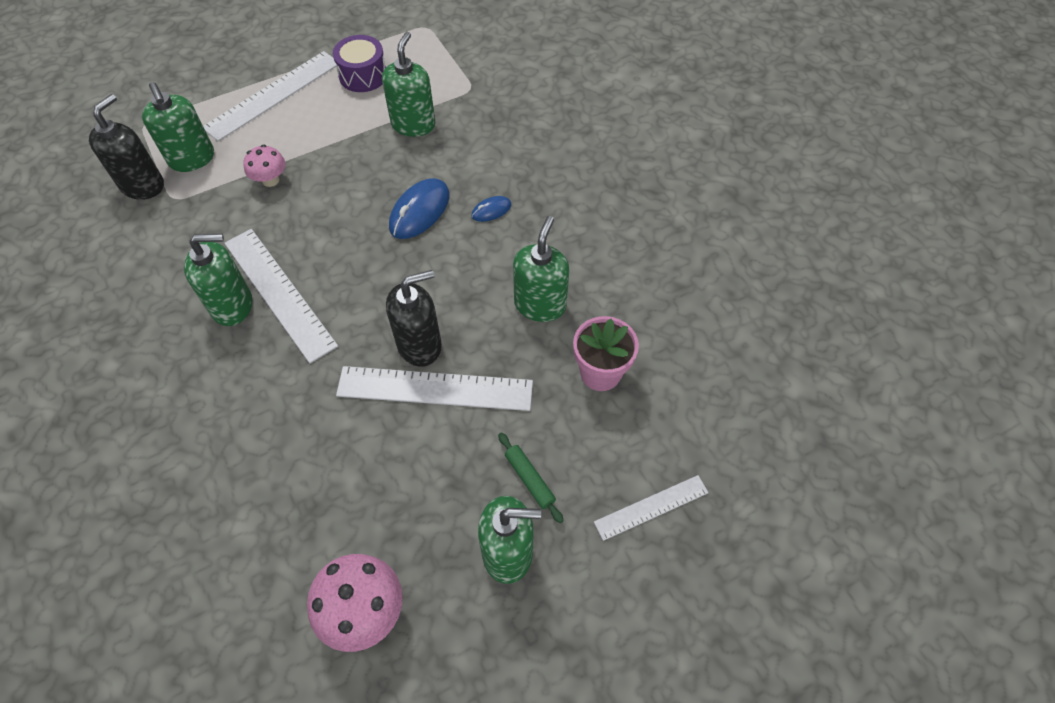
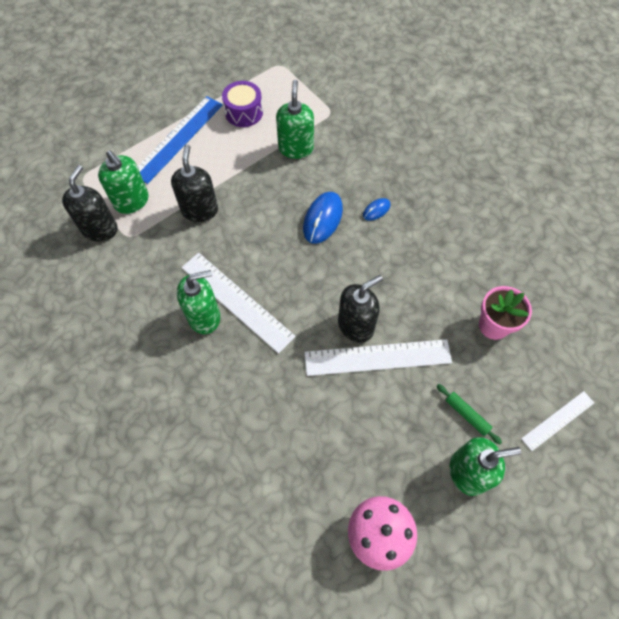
camera: 10 degrees left, 5 degrees up
(270, 180) = (200, 210): pink mushroom -> black soap dispenser
(273, 95) = (178, 138): white ruler -> blue ruler
(540, 304) = (434, 279): green soap dispenser -> none

